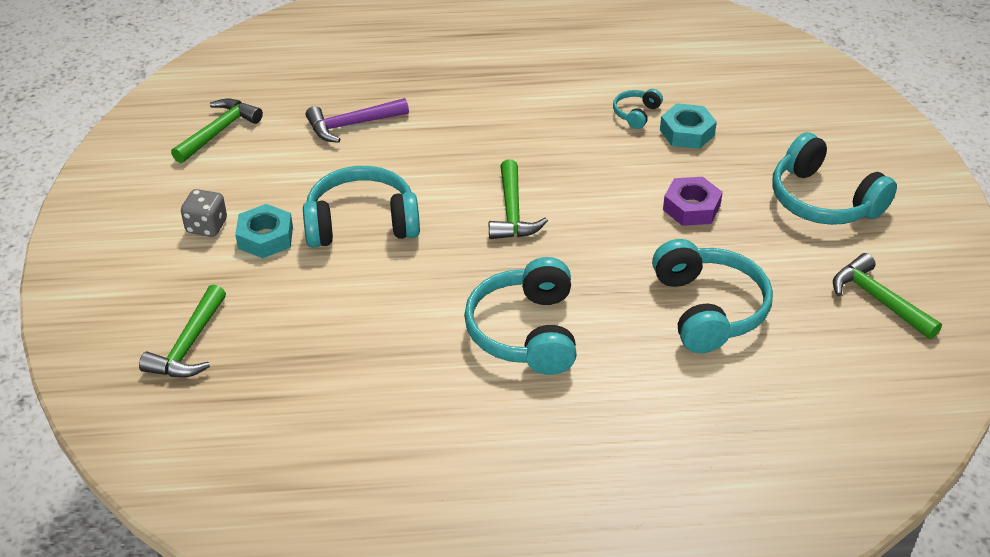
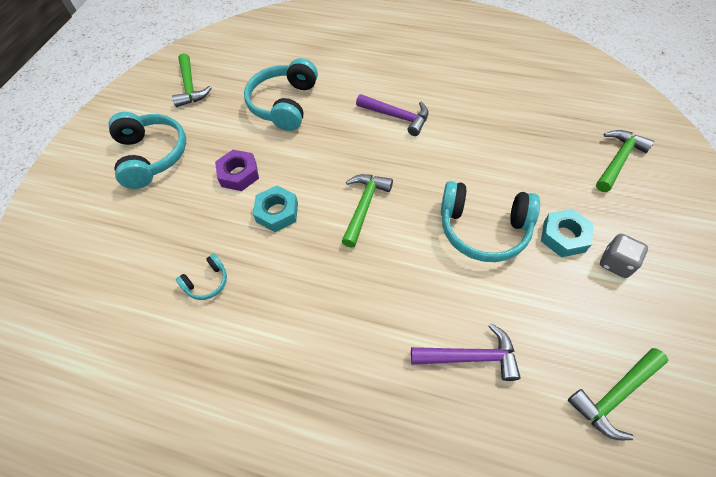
camera: 155 degrees left, 15 degrees up
(525, 332) = (397, 117): turquoise headphones -> purple hammer
(687, 132) = (185, 246): turquoise nut -> turquoise nut (277, 212)

